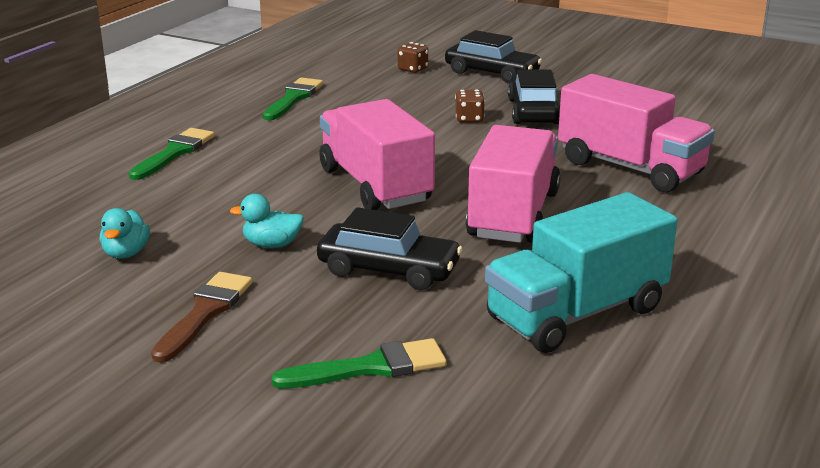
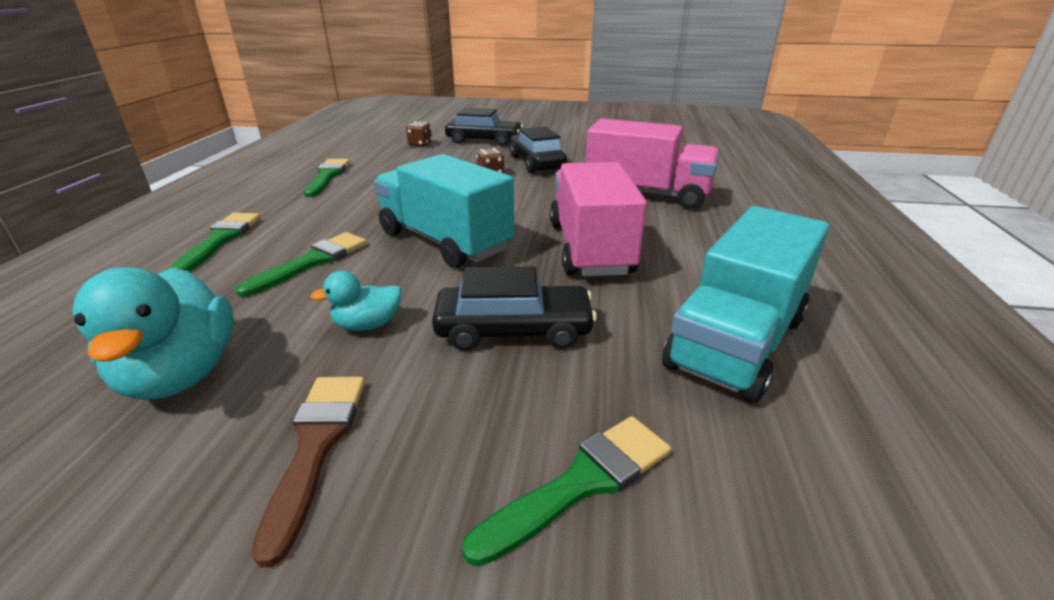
camera: 20 degrees left, 5 degrees up
(126, 253) = (181, 374): turquoise duck -> turquoise duck, size x1.89
(246, 186) = (311, 262): none -> green brush
(375, 186) = (444, 241): pink truck -> turquoise truck

